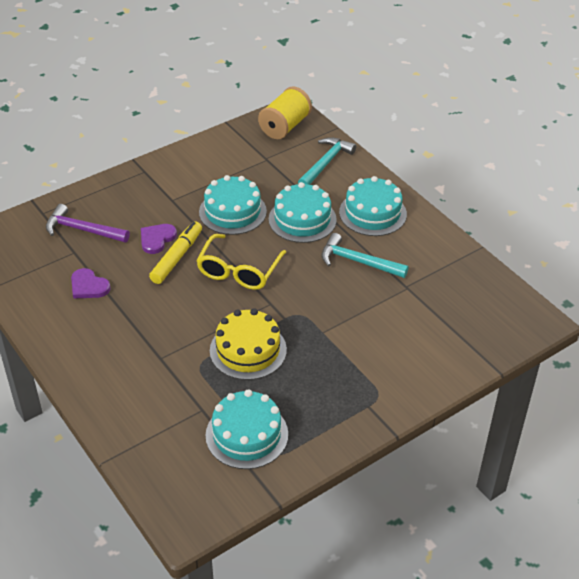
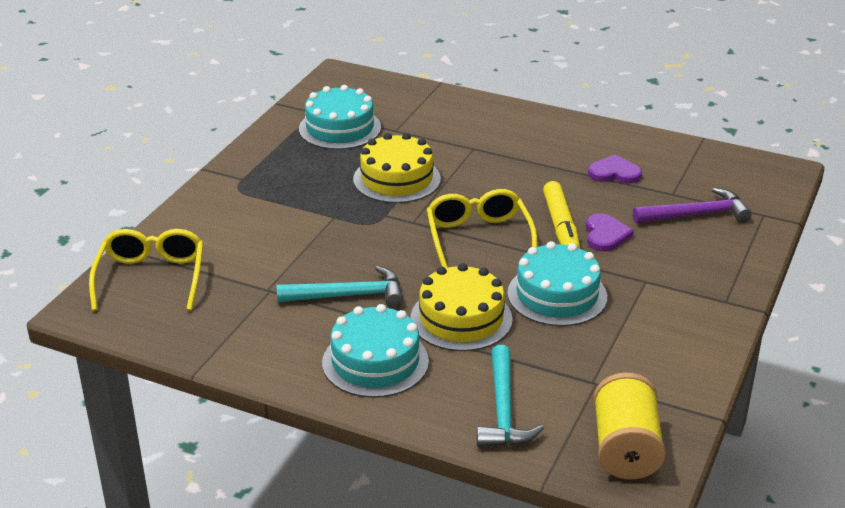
camera: 150 degrees right, 10 degrees down
(302, 219) = (461, 318): turquoise cake -> yellow cake
(482, 330) = (151, 277): none -> yellow glasses

